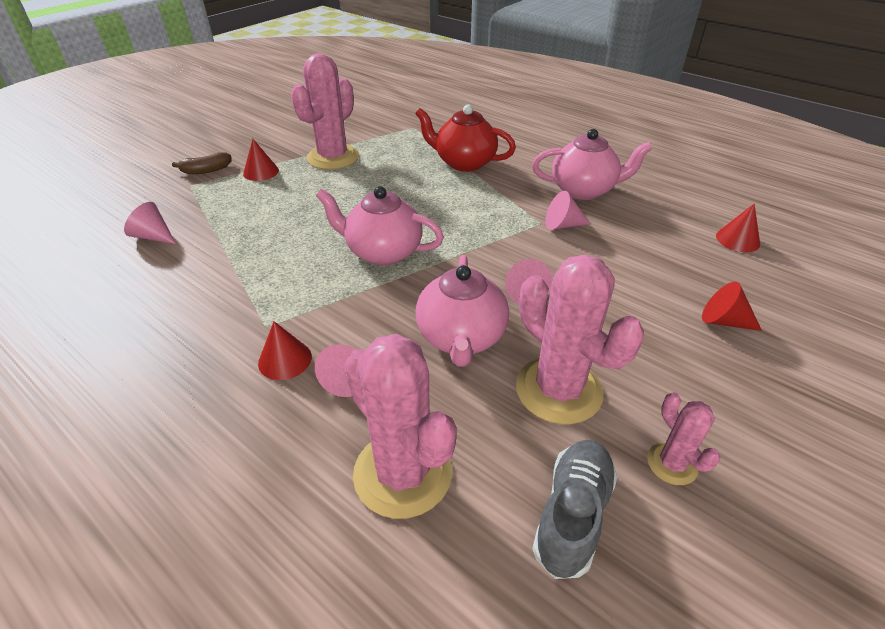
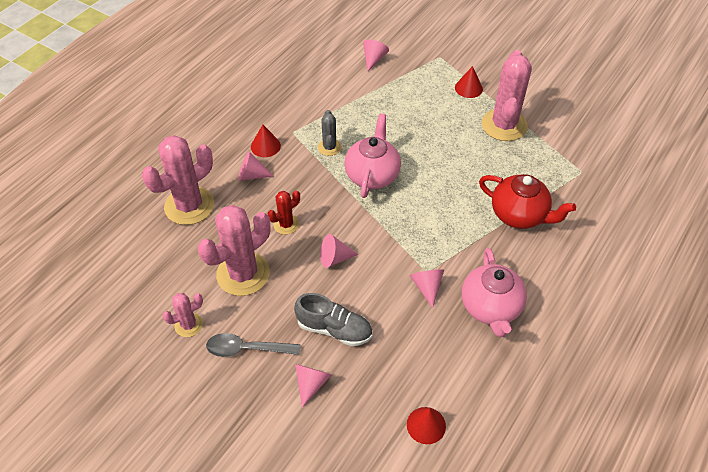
camera: 85 degrees right, 10 degrees up
(206, 170) = (463, 59): brown banana -> none
(316, 287) = (329, 147): none -> grey cactus
(333, 157) = (504, 125): pink cactus -> pink cactus turned 75 degrees clockwise
(461, 338) = (286, 224): pink teapot -> red cactus
(464, 163) = (519, 215): red teapot -> red teapot turned 105 degrees clockwise
(572, 515) = (161, 275): grey shoe -> grey shoe (334, 329)
(694, 385) = (247, 349): none -> grey spoon
(723, 321) = (311, 383): red cone -> pink cone

